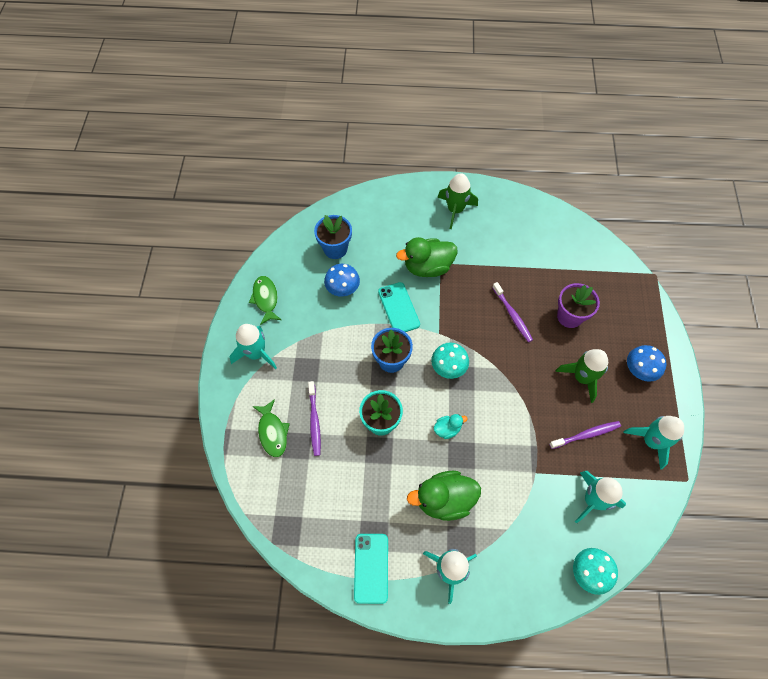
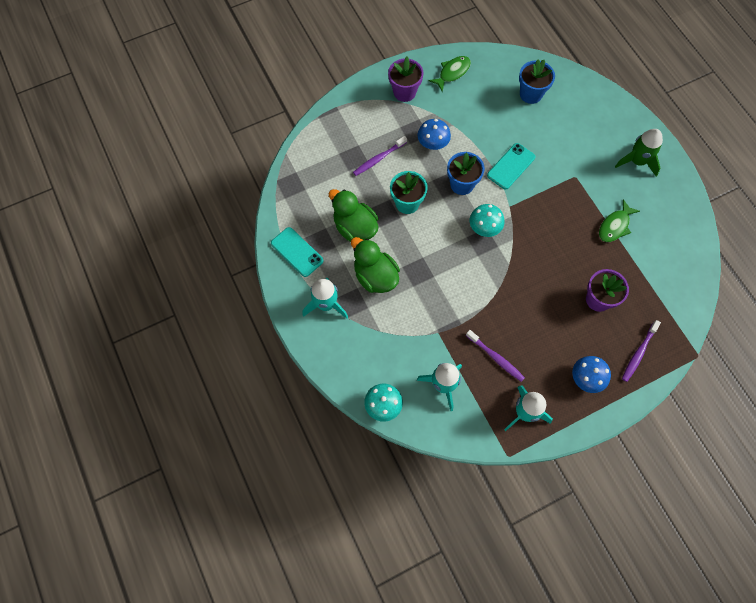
camera: 60 degrees right, 5 degrees up
(256, 353) = (404, 92): turquoise rocket -> purple flower pot
(272, 432) = (353, 137): green fish -> green fish (615, 226)
(343, 288) = (499, 118): blue mushroom -> blue mushroom (433, 143)
(371, 568) = (297, 252): turquoise phone -> turquoise phone turned 75 degrees clockwise
(427, 267) = (564, 168): green duck -> green duck (355, 227)
(447, 429) = (432, 252): turquoise duck -> none
(512, 315) = (566, 253): purple toothbrush -> purple toothbrush (639, 353)
(582, 378) = (546, 334): green rocket -> none

